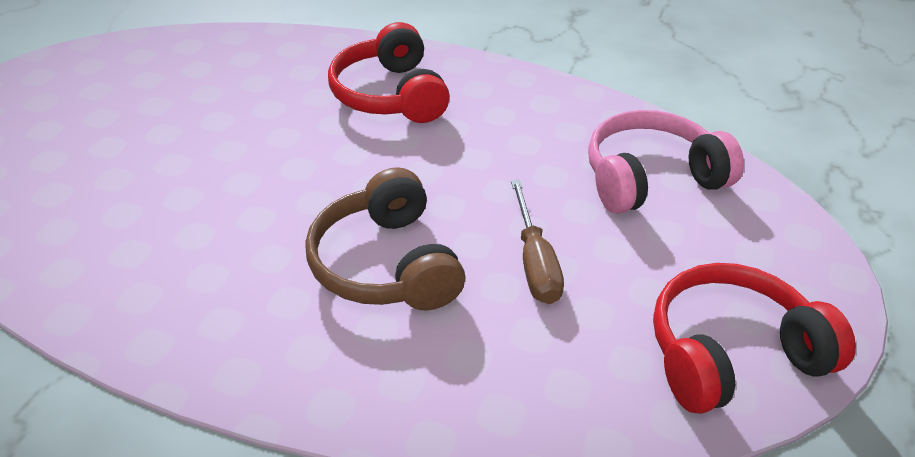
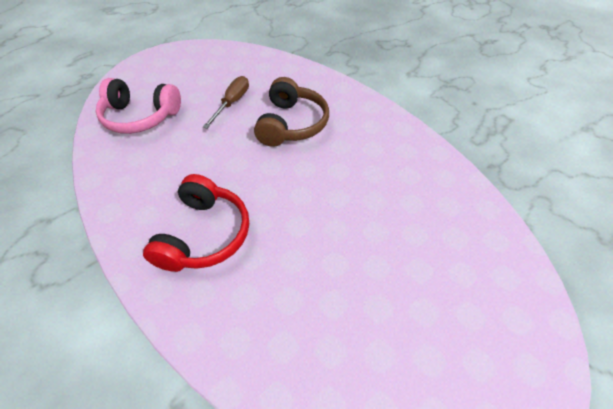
camera: 150 degrees left, 10 degrees up
(731, 353) = (204, 57): red headphones -> none

